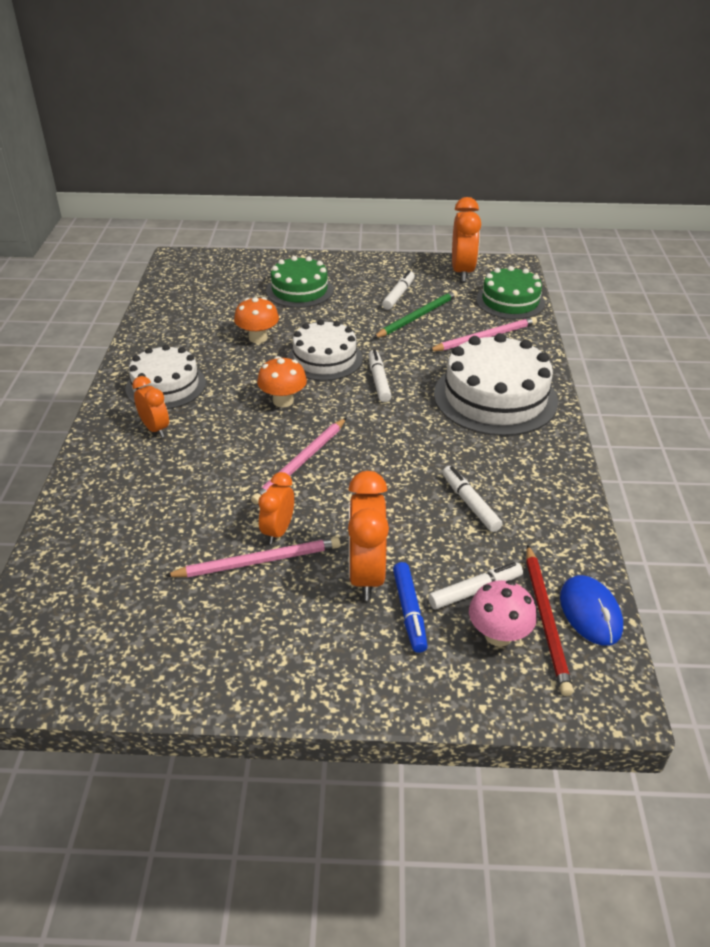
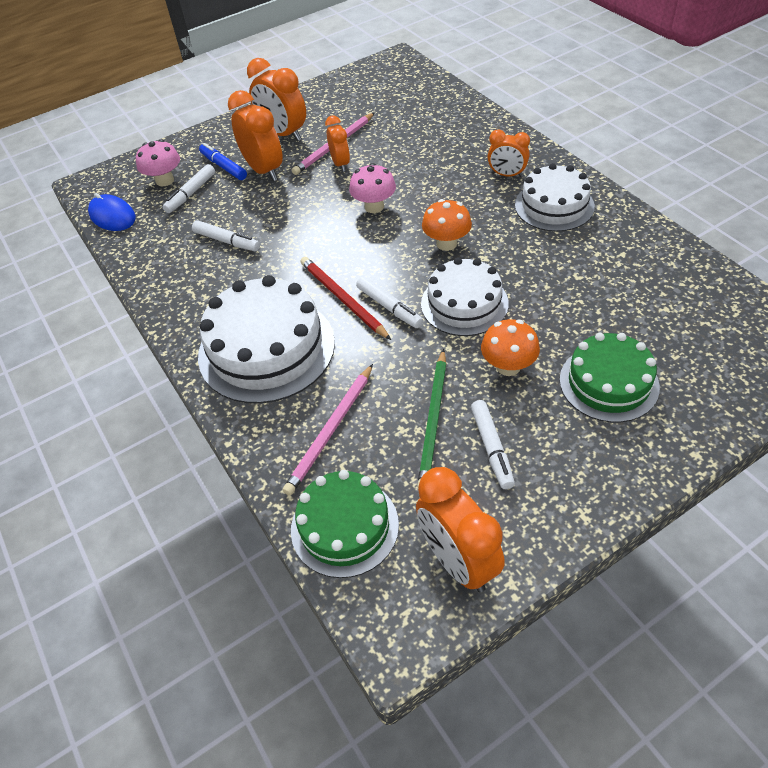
camera: 150 degrees right, 10 degrees up
(258, 338) = (555, 291): orange mushroom -> orange mushroom (508, 366)
(295, 622) = (283, 134): none -> orange clock
(300, 463) = (374, 206): pink pencil -> pink mushroom
(546, 620) = (139, 200): red pencil -> red pencil (343, 299)

